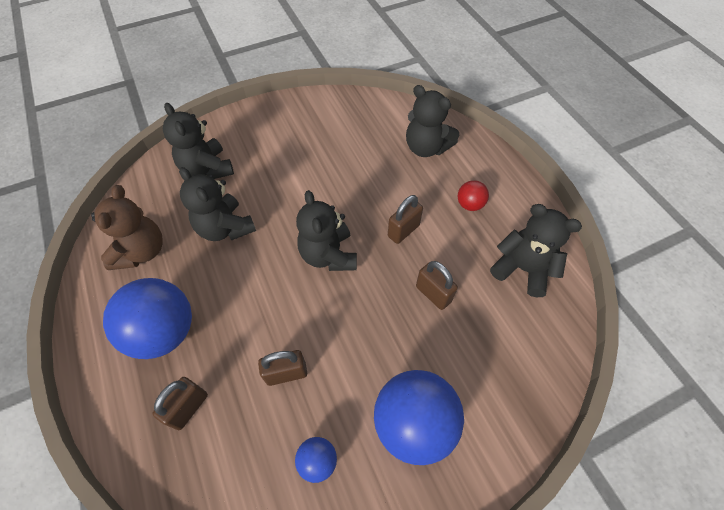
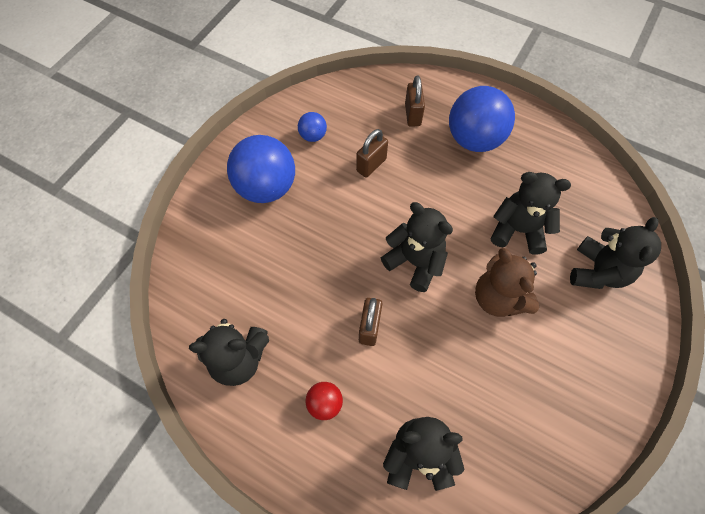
camera: 145 degrees right, 5 degrees up
(141, 251) = (555, 173): brown teddy bear -> brown teddy bear (498, 298)
(207, 169) = (597, 271): black teddy bear -> black teddy bear turned 90 degrees clockwise
(433, 294) = (305, 283): brown padlock -> none

